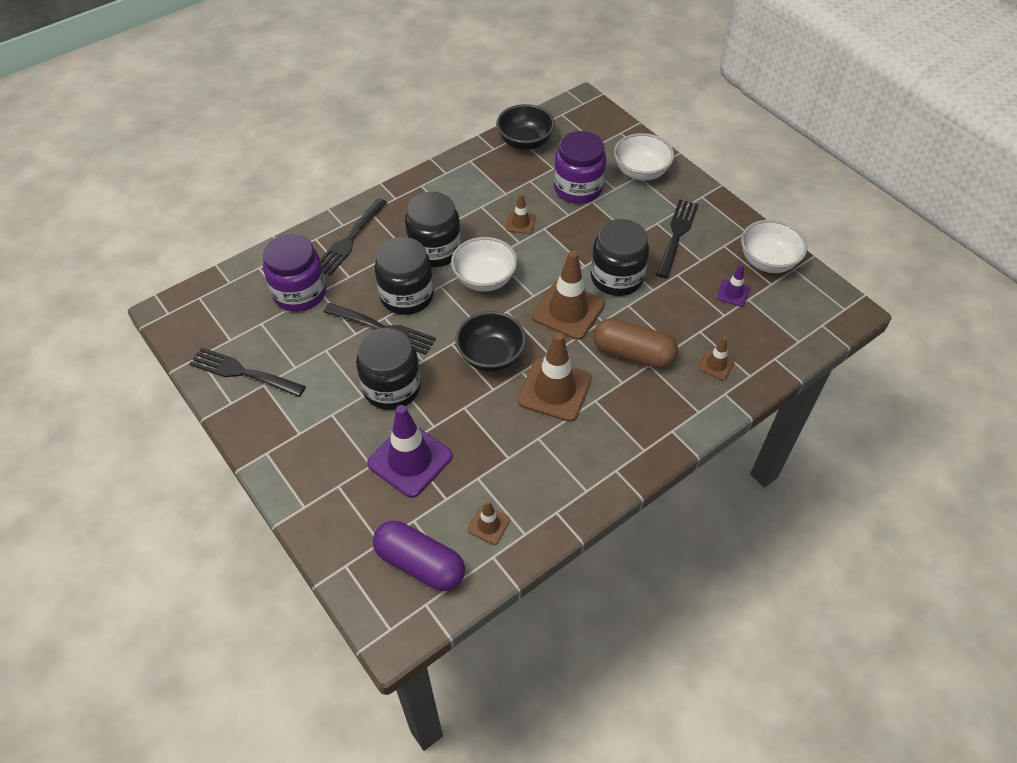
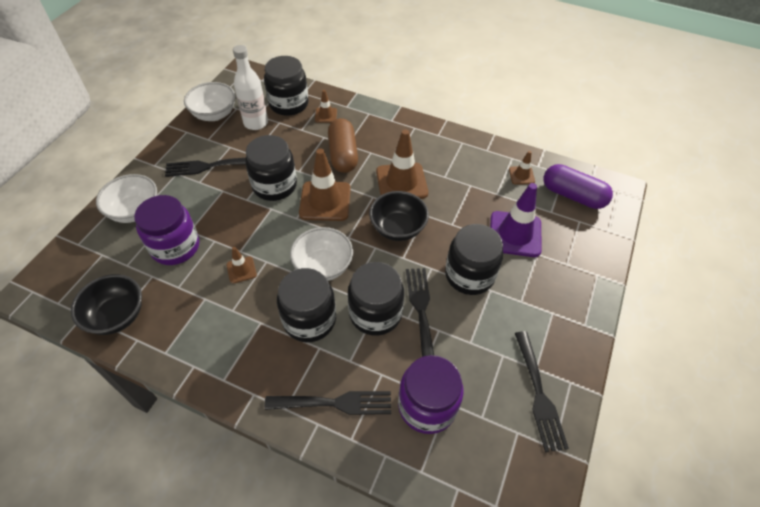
camera: 120 degrees left, 0 degrees up
(420, 563) = (573, 195): purple capsule -> purple capsule turned 60 degrees counterclockwise
(733, 293) = (256, 123): purple traffic cone -> white bottle
(757, 335) = (289, 104): none -> black jar

